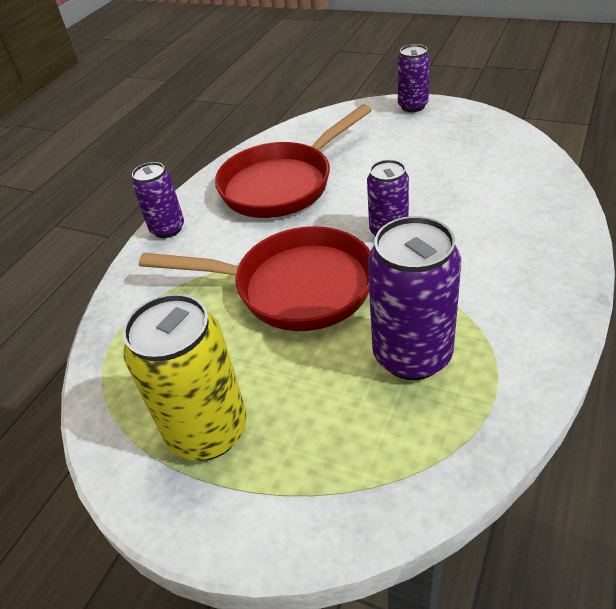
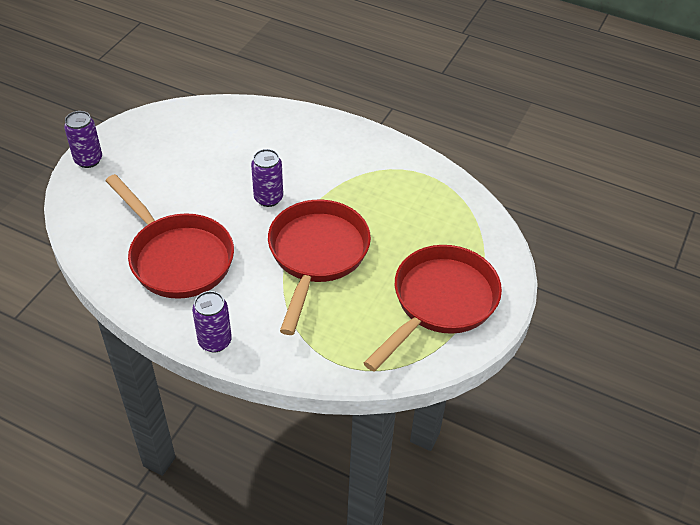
camera: 95 degrees left, 5 degrees up
(208, 431) = (440, 302): yellow can -> red pan
(412, 355) = (392, 203): purple can -> none

